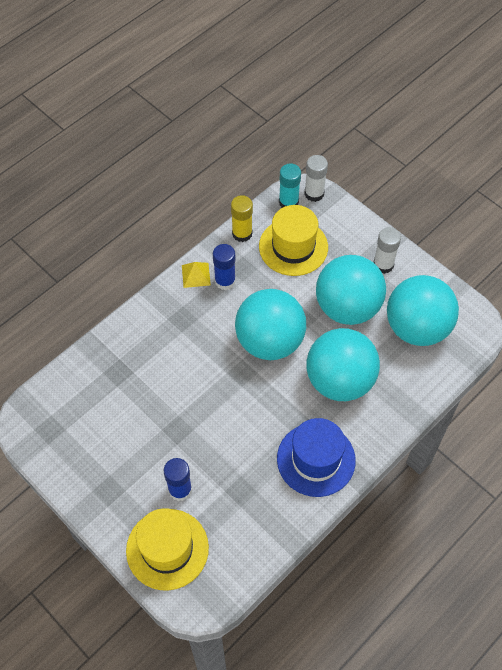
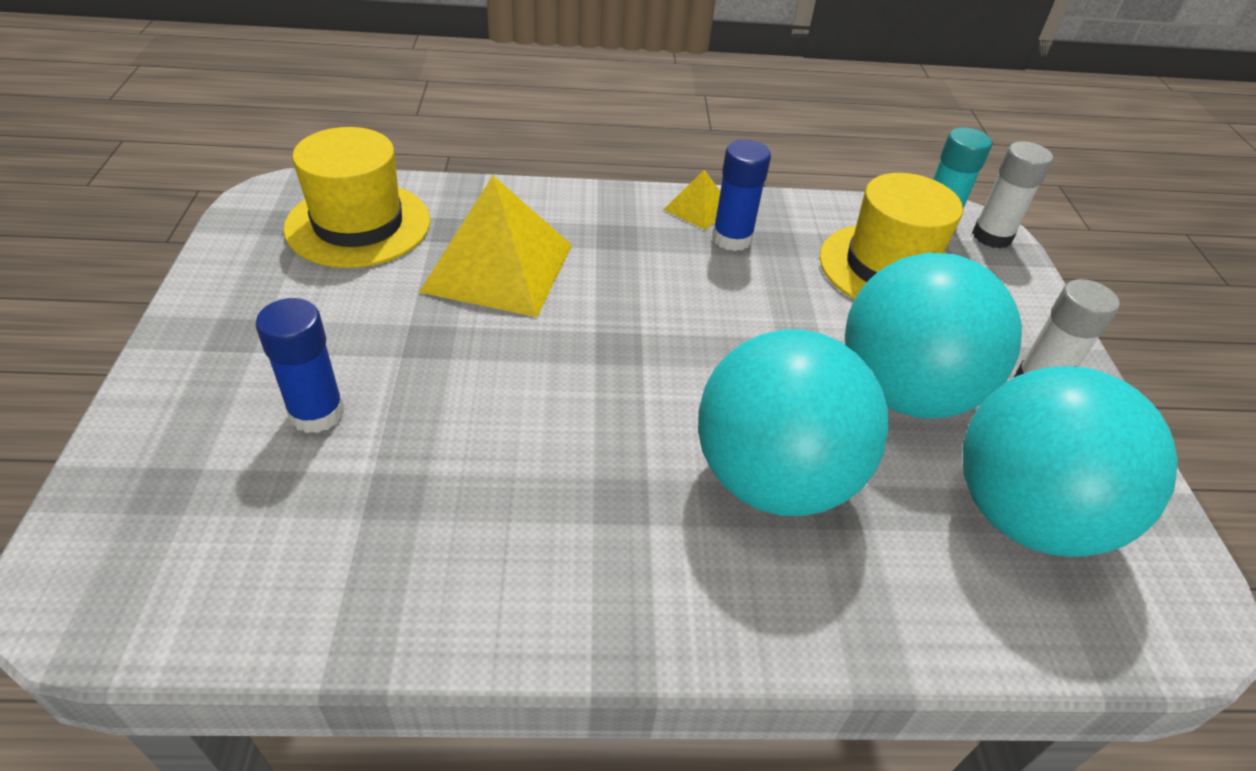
camera: 40 degrees right, 15 degrees down
(159, 375) = (498, 267): none -> yellow pyramid
(167, 549) = (174, 473): yellow hat -> yellow hat (358, 224)
(242, 233) = (821, 211): yellow glue stick -> none
(270, 341) = (713, 343): turquoise ball -> none
(316, 459) = (581, 561): blue hat -> none

